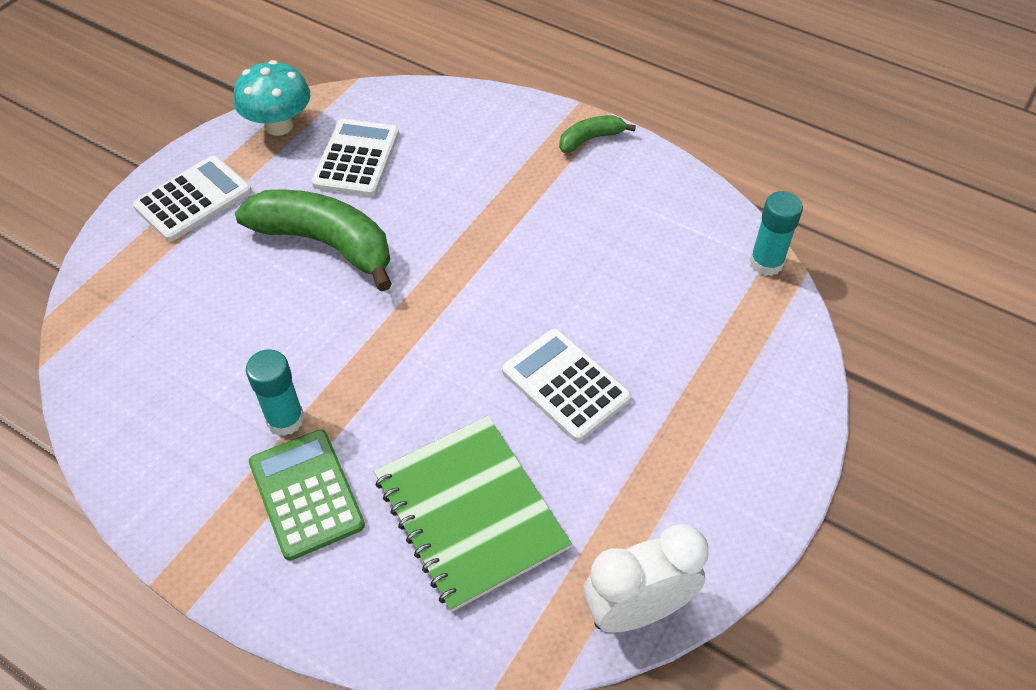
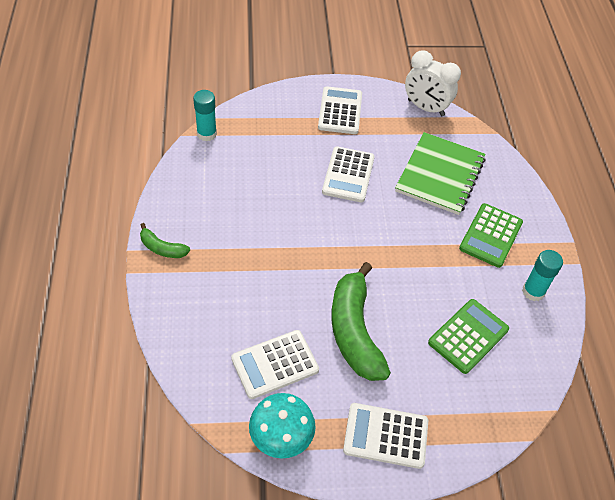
camera: 130 degrees left, 0 degrees up
(206, 347) = (468, 336): none -> green calculator
(285, 419) = (468, 269): turquoise glue stick -> turquoise glue stick (533, 291)
(714, 461) = (340, 111): none -> white calculator

